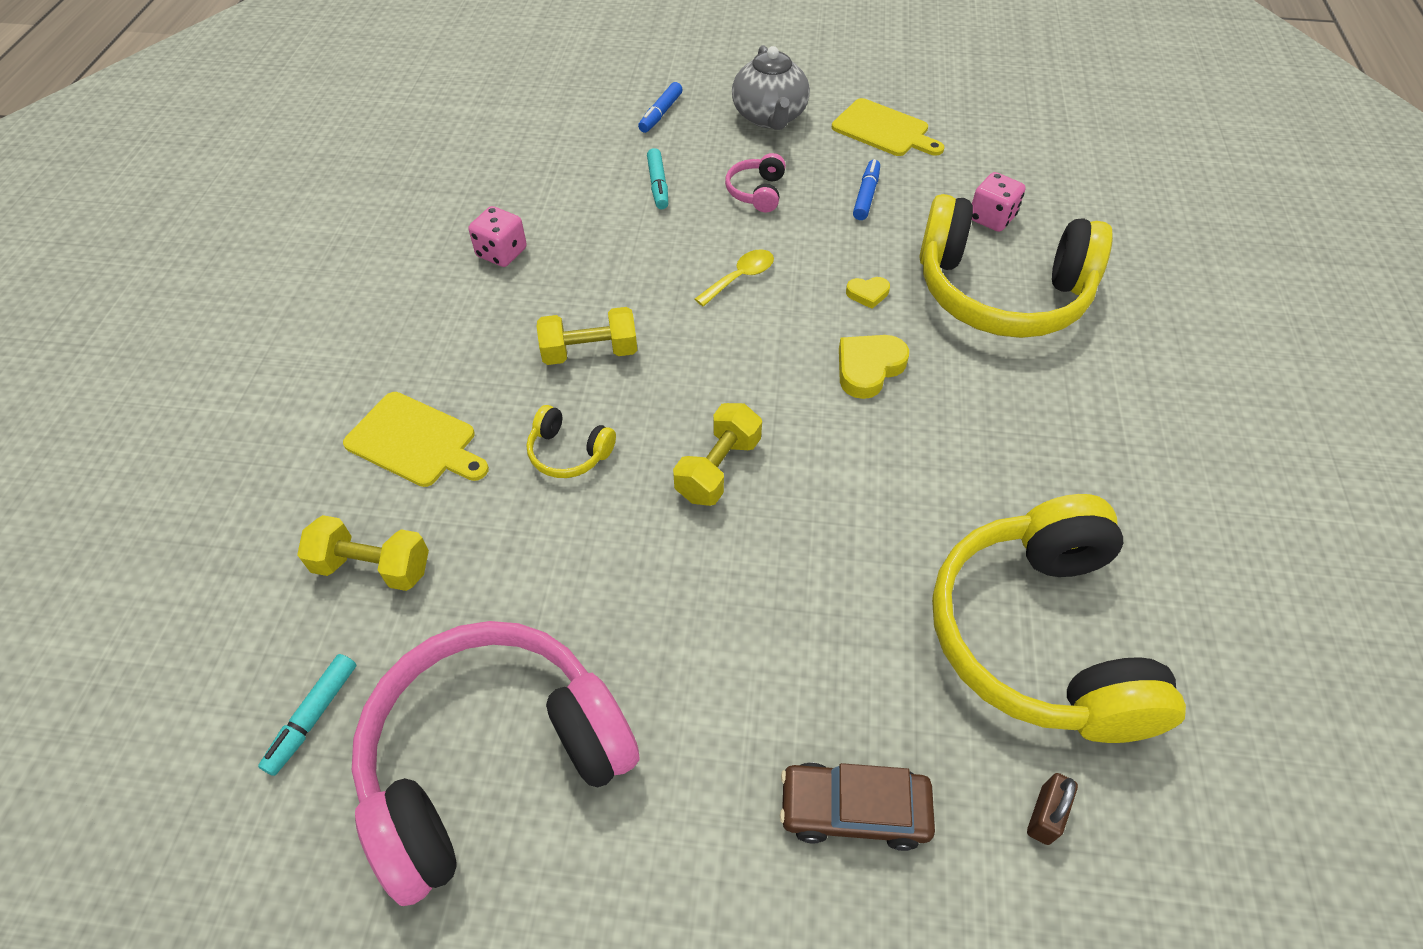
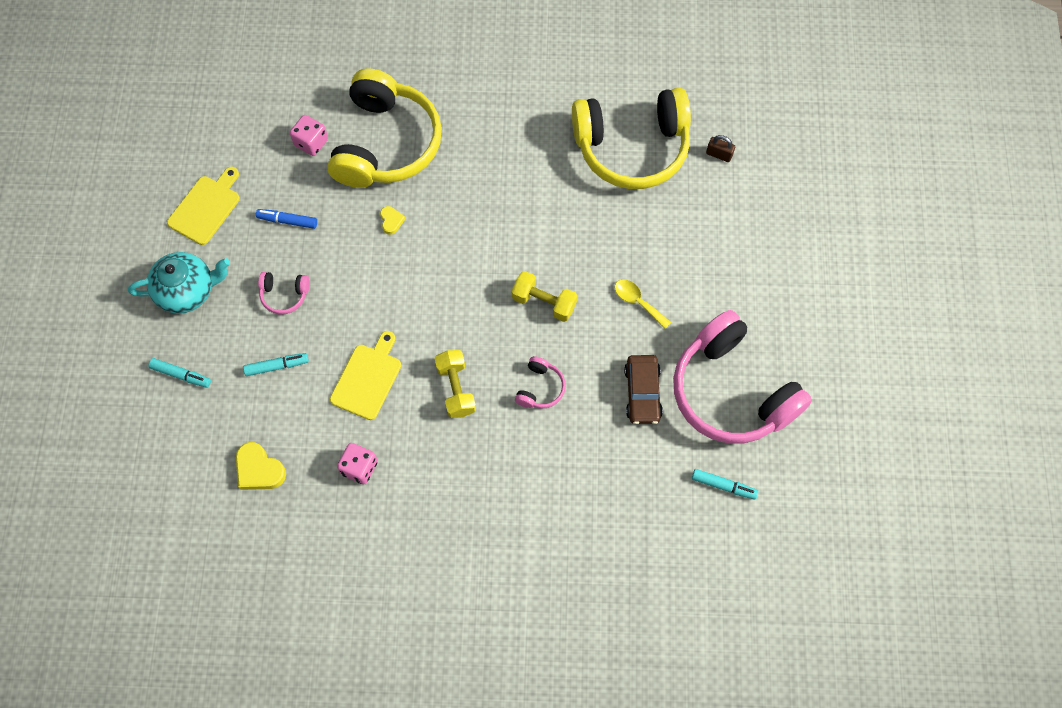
camera: 95 degrees left, 15 degrees up
(373, 567) = (632, 482): yellow dumbbell -> none
(415, 441) = (540, 483): yellow cutting board -> yellow cutting board (367, 378)
(569, 452) = (540, 388): yellow headphones -> pink headphones
(660, 114) = (181, 375): blue marker -> turquoise marker
(740, 277) = (379, 300): yellow spoon -> yellow spoon (637, 302)
(769, 117) = (187, 290): grey teapot -> turquoise teapot
(854, 810) = (729, 230): brown car -> brown car (642, 392)
(868, 368) = (458, 221): yellow heart -> yellow heart (259, 469)

